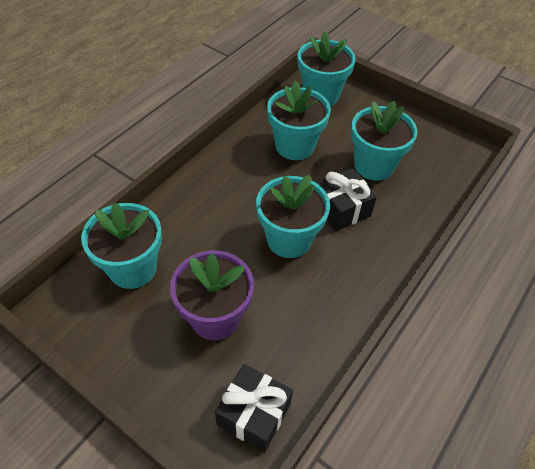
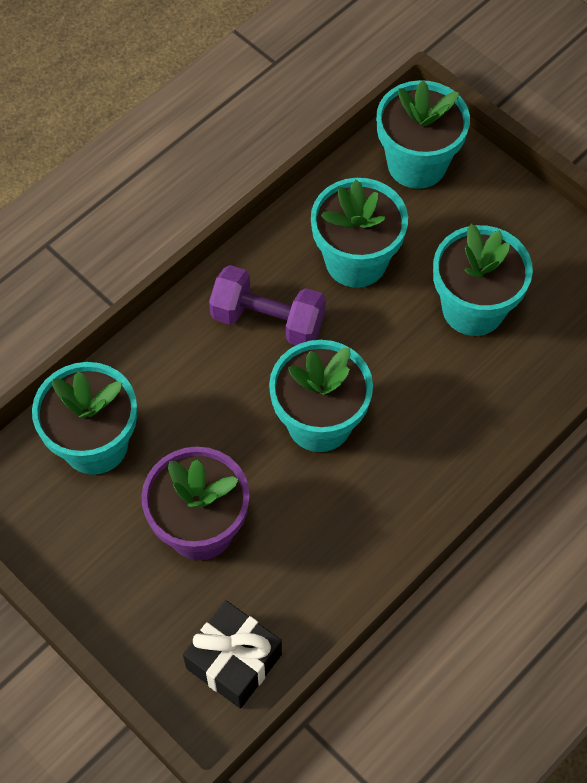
camera: 10 degrees right, 10 degrees up
(244, 182) = (268, 320): none -> purple dumbbell
(342, 209) = (407, 380): black gift -> none

